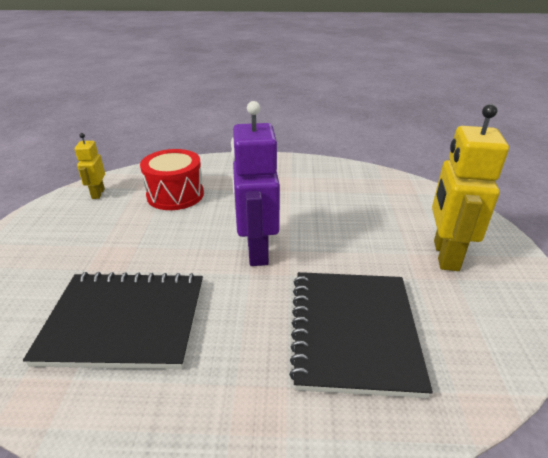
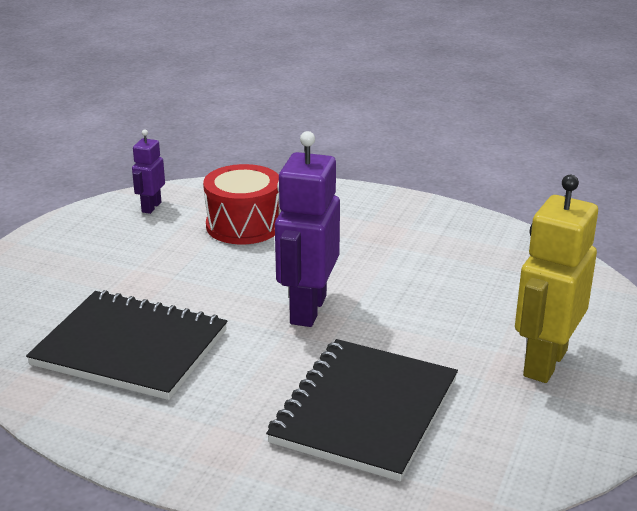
camera: 20 degrees right, 5 degrees down
(98, 193) = (151, 207): yellow robot -> purple robot

